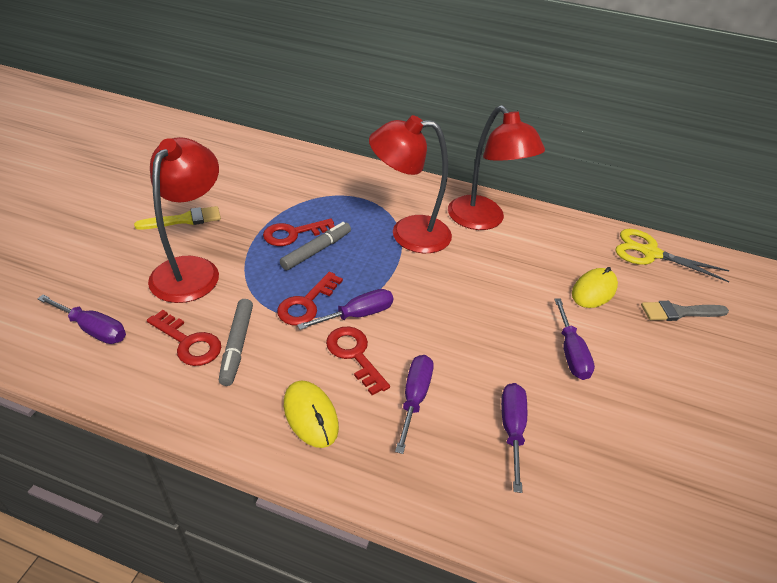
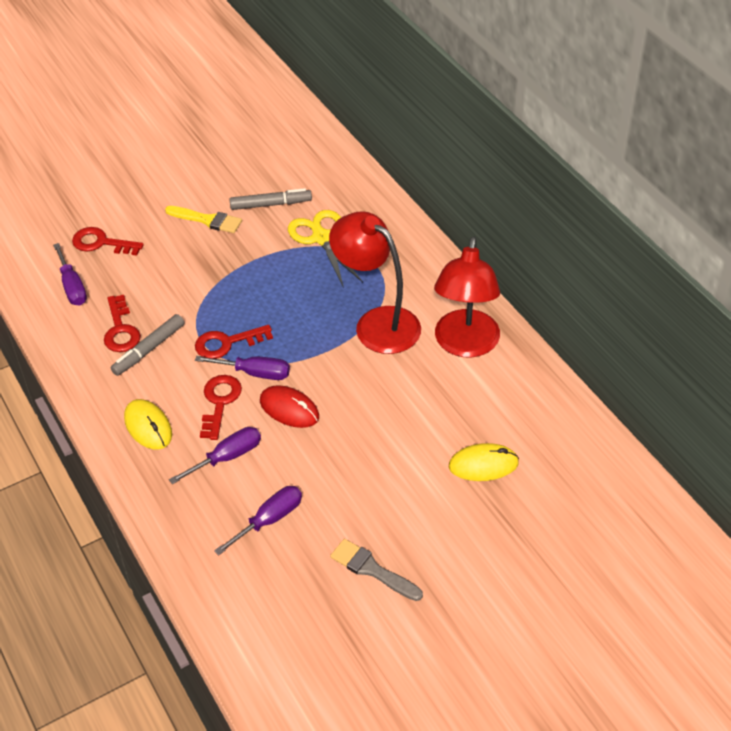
camera: 45 degrees right, 5 degrees up
(192, 269) = (173, 270): red lamp -> none
(293, 233) = (279, 275): red key -> red key (102, 243)
(310, 415) = (148, 426): yellow mouse -> yellow mouse turned 45 degrees counterclockwise
(316, 251) = (281, 300): grey marker -> grey marker (270, 204)
(418, 327) = (289, 409): none -> red mouse
(570, 353) = (387, 499): purple screwdriver -> none
(650, 253) = (597, 465): yellow scissors -> yellow scissors (322, 238)
(679, 312) = (540, 529): grey brush -> grey brush (372, 570)

